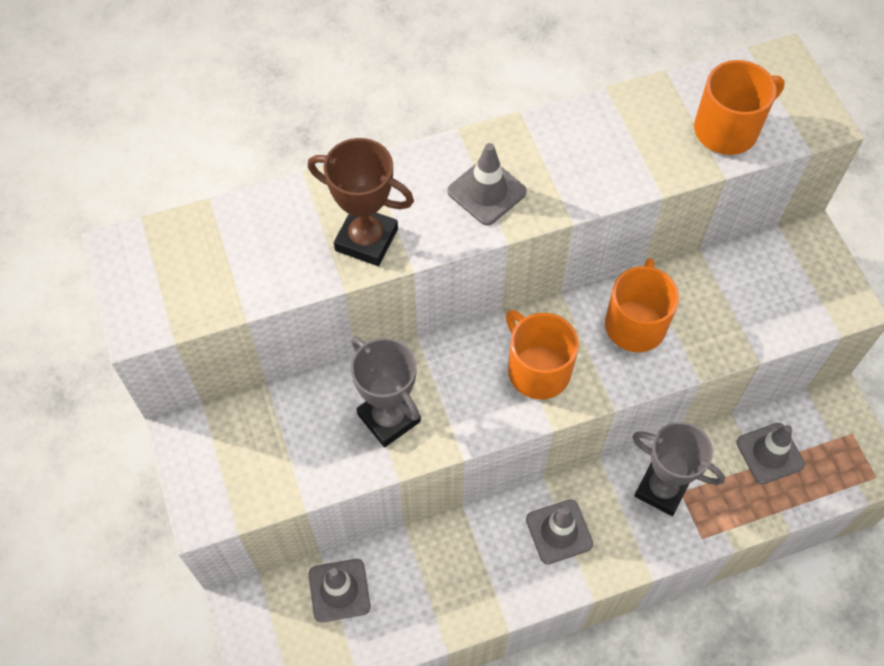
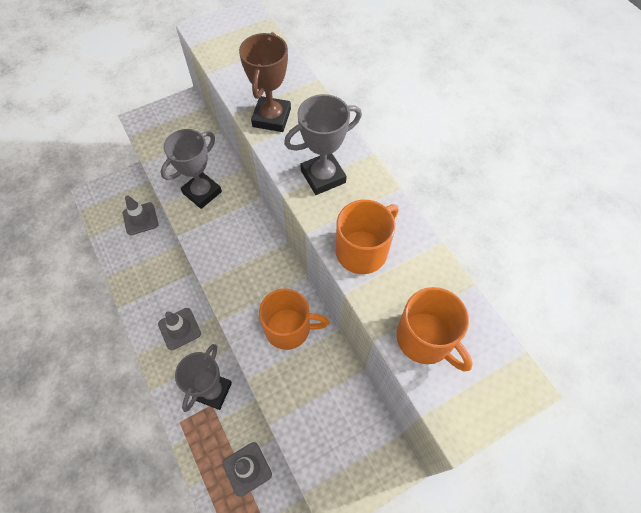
camera: 80 degrees right, 0 degrees up
(486, 192) = (323, 176): grey traffic cone -> grey trophy
(537, 370) = (244, 269): orange mug -> orange mug (362, 250)

